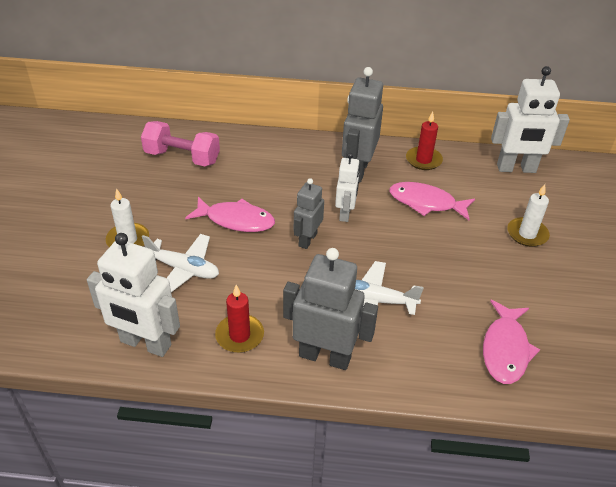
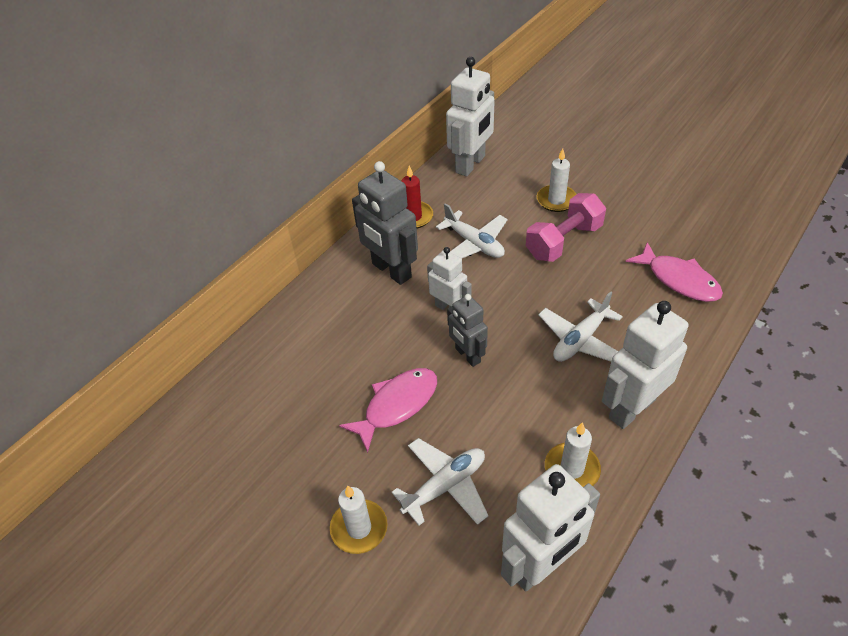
camera: 55 degrees left, 5 degrees up
(182, 157) = (247, 416): pink dumbbell -> pink dumbbell (563, 241)
(239, 335) = (572, 469): red candle -> white candle
(325, 356) = (631, 408): grey robot -> white robot
(426, 203) = (474, 244): pink fish -> white plane

